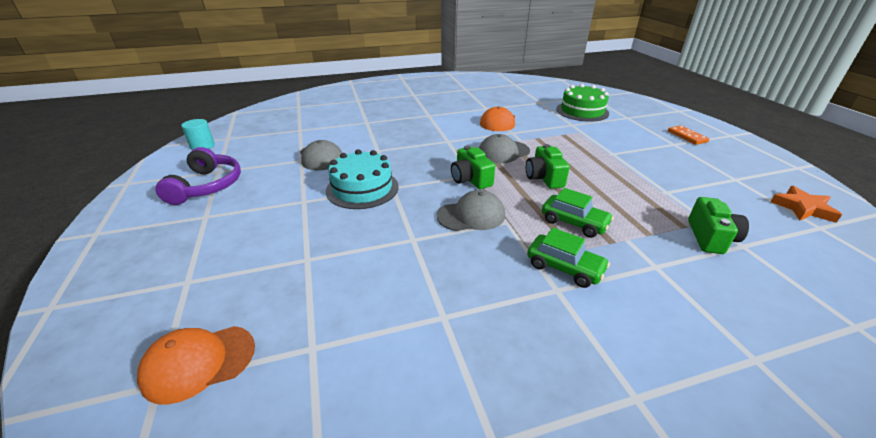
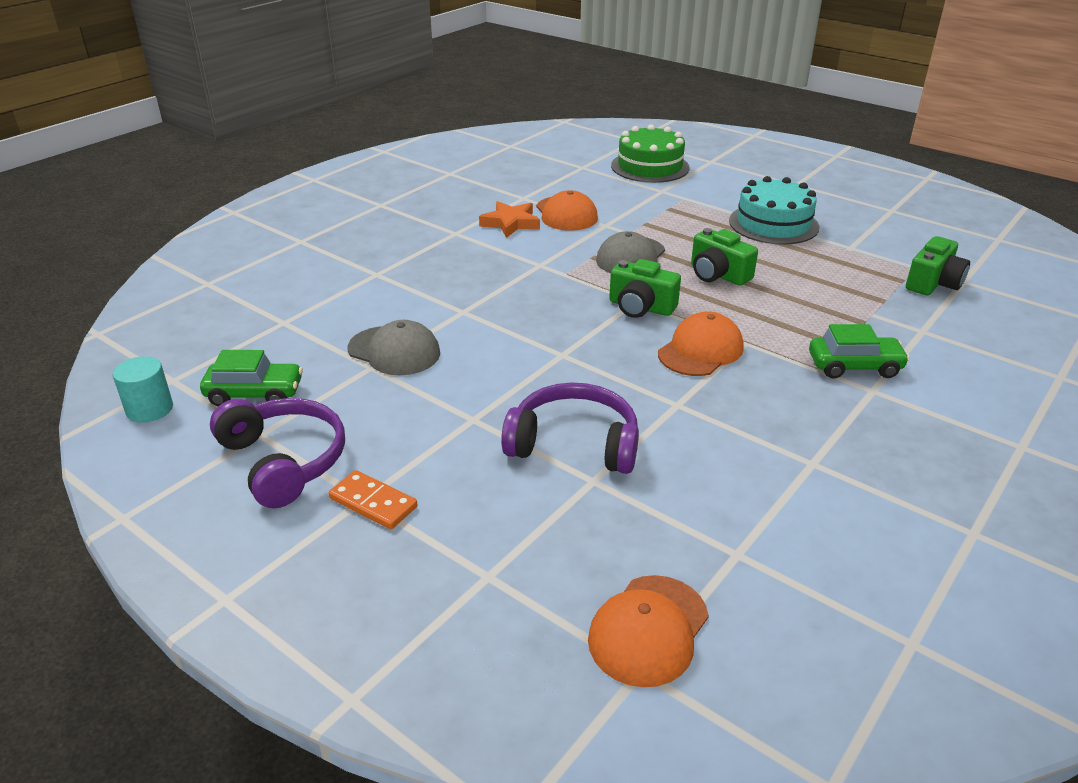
camera: 35 degrees left, 0 degrees up
(328, 235) = (574, 443): none -> purple headphones
(362, 188) = (525, 371): turquoise cake -> turquoise cake (773, 224)
(471, 215) = (700, 350): grey cap -> orange cap
(574, 223) = (808, 316): green car -> green car (255, 394)
(687, 136) = (798, 170): orange domino -> orange domino (373, 503)
(710, 237) = (933, 283): green camera -> green camera turned 60 degrees clockwise
(802, 208) = (970, 223): orange star -> orange star (510, 223)

